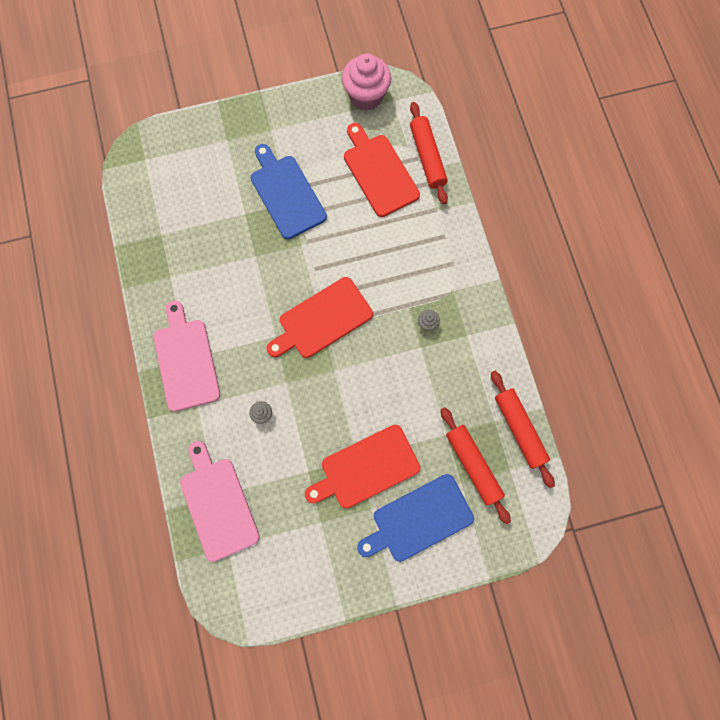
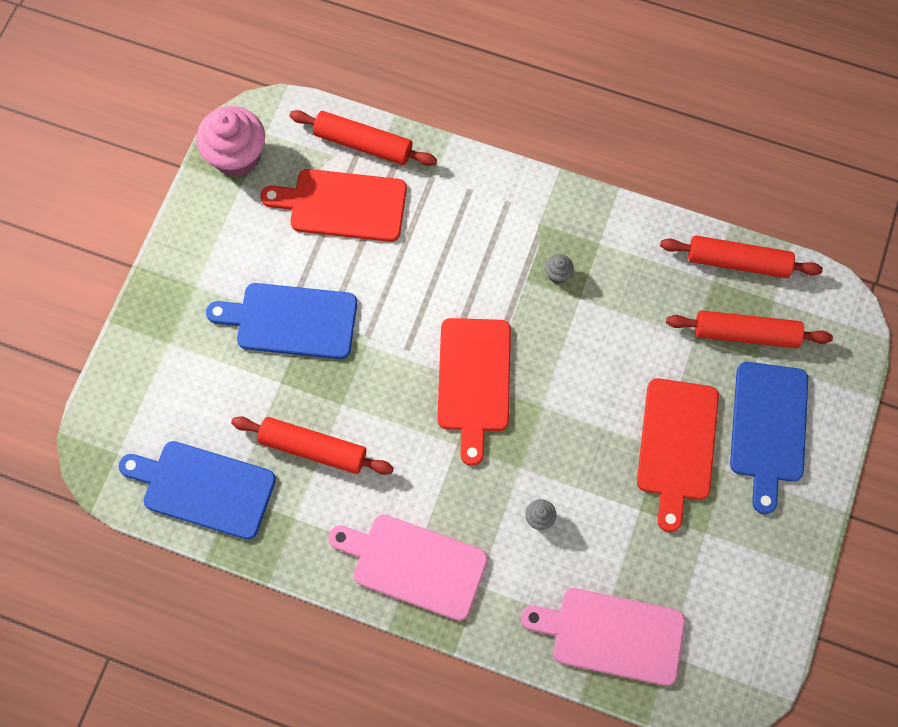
camera: 55 degrees left, 5 degrees down
(155, 217) = (204, 488): none -> blue cutting board
(218, 258) = (313, 448): none -> red rolling pin

